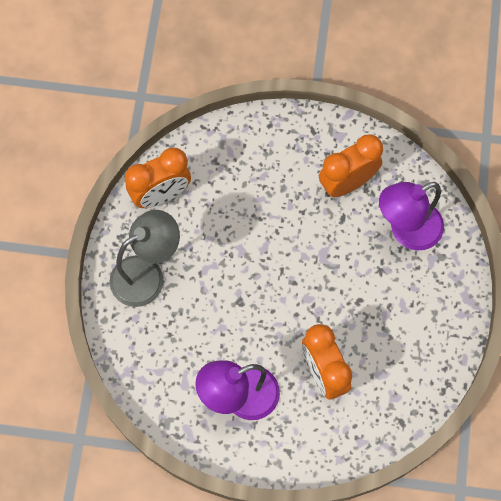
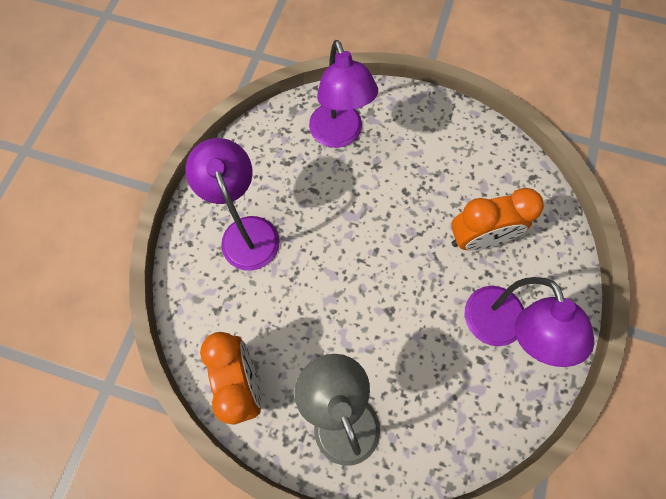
camera: 80 degrees left, 0 degrees up
(290, 169) = (246, 231): none -> purple lamp
(347, 183) = (276, 178): orange clock -> none

